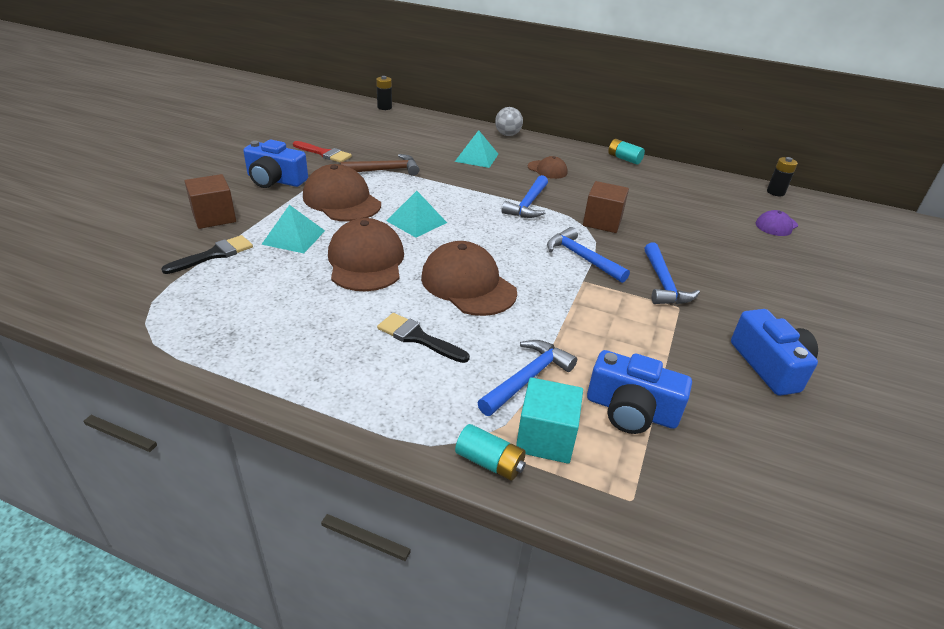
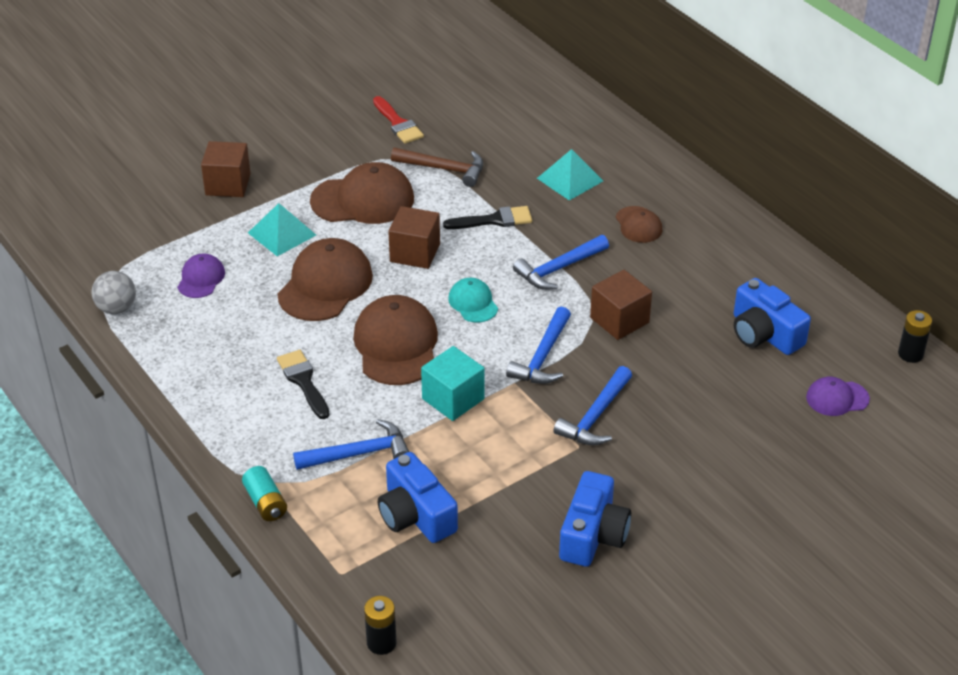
camera: 35 degrees right, 5 degrees up
(214, 255) = (199, 231): black brush -> black brush (494, 220)
(245, 288) = (201, 279): none -> purple cap
(275, 180) = (318, 150): blue camera -> blue camera (764, 334)
(342, 200) = (363, 200): brown cap -> brown cap turned 90 degrees clockwise
(384, 107) = (534, 59): black battery -> black battery (381, 643)
(416, 221) = (415, 253): turquoise pyramid -> brown cube
(494, 240) = (473, 303): none -> turquoise cap
(507, 134) = (649, 151): grey ball -> grey ball (116, 308)
(545, 438) = (324, 504): turquoise cube -> turquoise cube (453, 399)
(582, 258) = (543, 356): blue hammer -> blue hammer turned 150 degrees counterclockwise
(624, 159) = (763, 237): turquoise battery -> none

